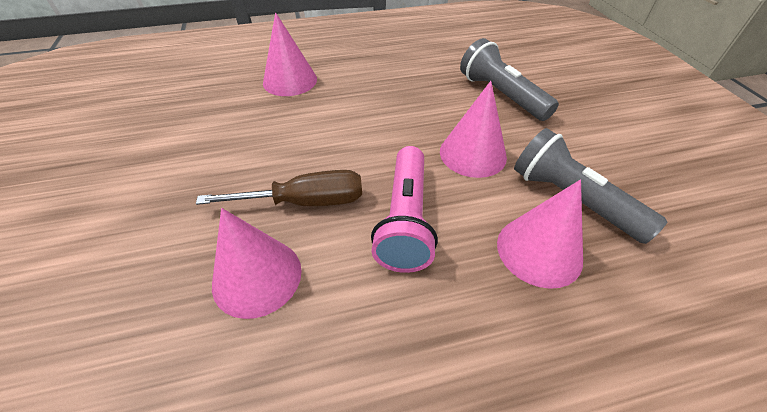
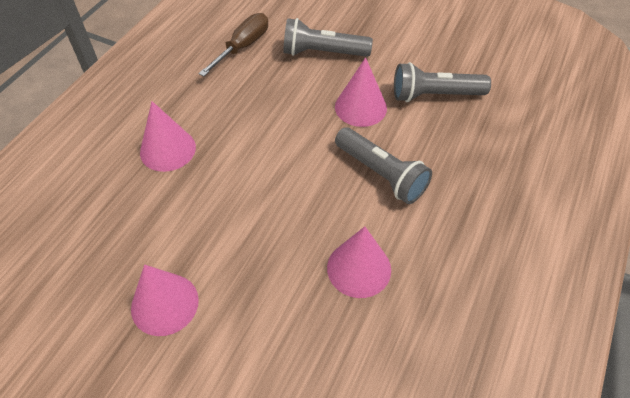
camera: 50 degrees left, 5 degrees up
(304, 202) = (319, 214): brown screwdriver -> brown screwdriver (242, 47)
(405, 219) = (381, 174): pink flashlight -> grey flashlight
(539, 250) = (453, 135): pink cone -> pink cone (164, 304)

